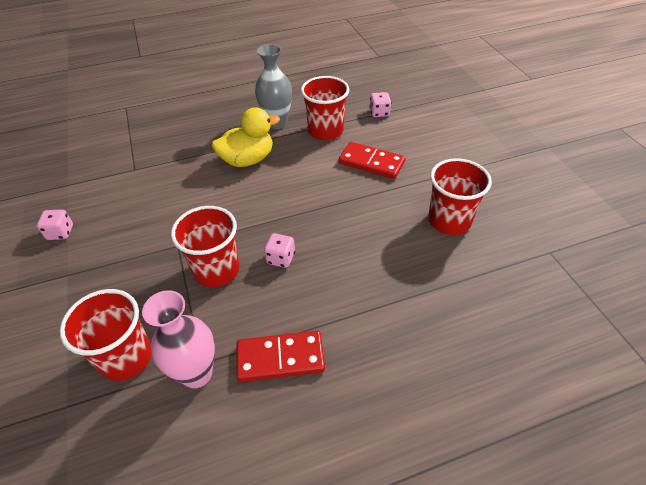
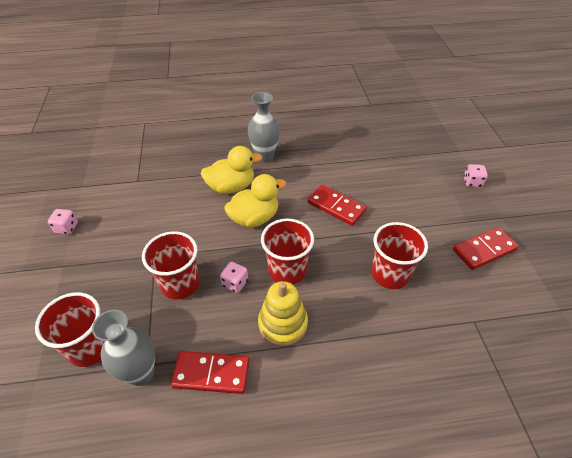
camera: 10 degrees right, 0 degrees up
(197, 373) = (141, 373): pink vase -> grey vase
(284, 188) = (254, 218): none -> yellow duck
(325, 131) = (304, 170): red cup -> red cup (287, 270)
(347, 291) = (283, 324): none -> yellow stacking toy
(379, 113) = (356, 160): pink dice -> pink dice (472, 182)
(539, 181) = (484, 250): none -> red domino

